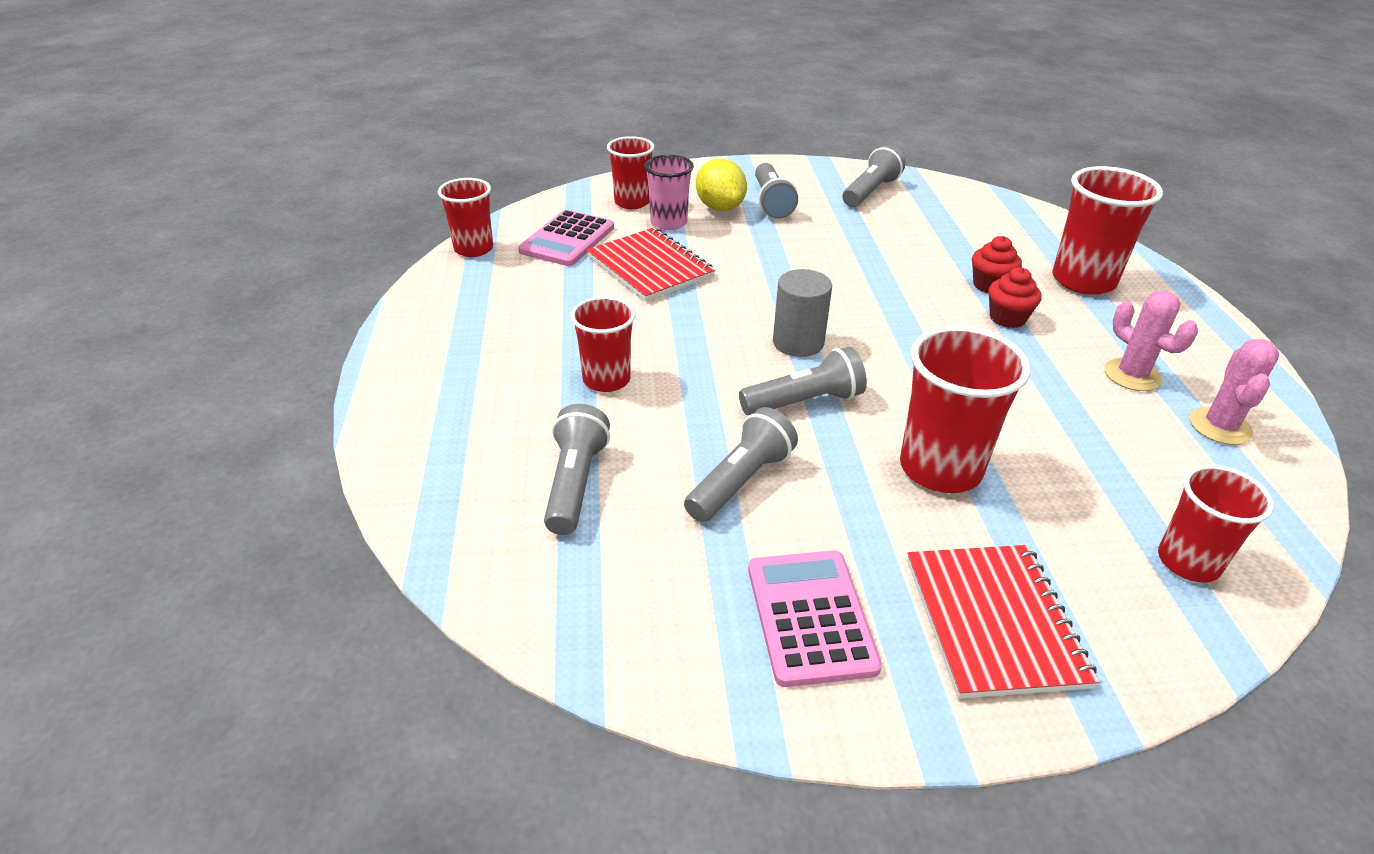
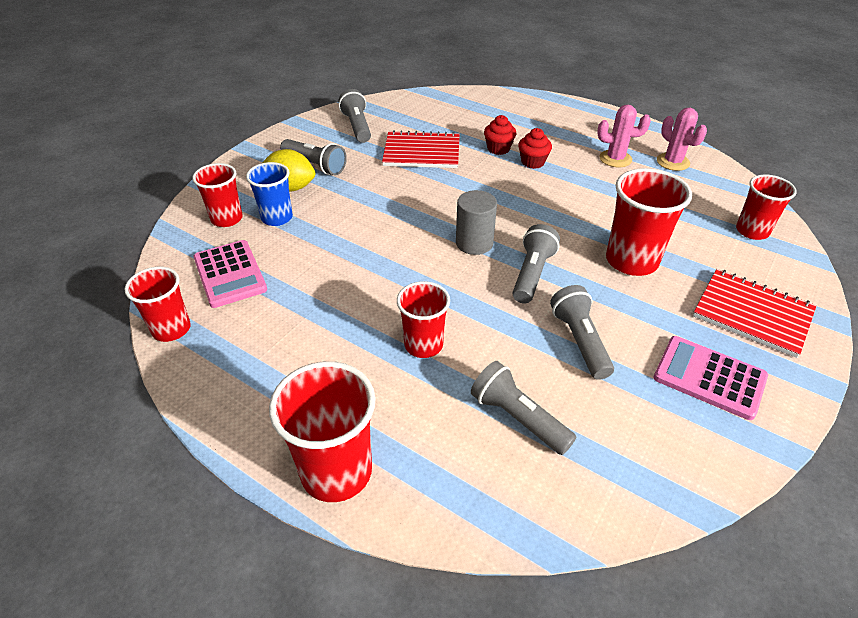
camera: 50 degrees left, 5 degrees up
(650, 267) = (319, 255): red notebook -> red notebook (422, 152)
(668, 222) = (277, 218): pink cup -> blue cup
(1083, 281) = (528, 121): red cup -> red cup (336, 471)

